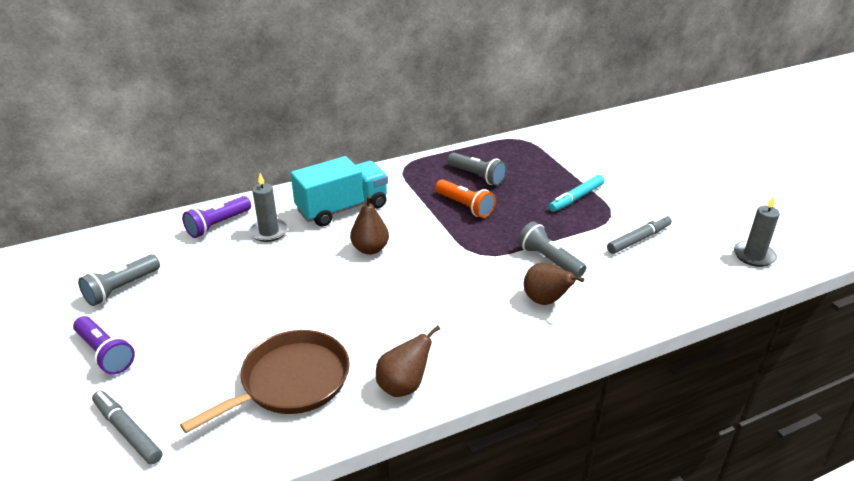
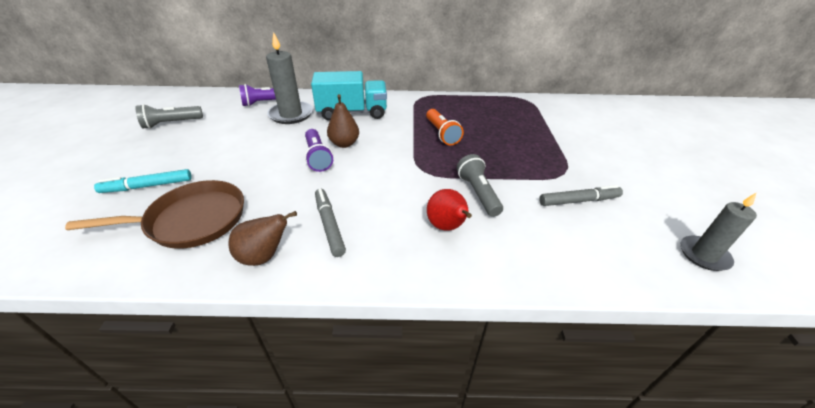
camera: 25 degrees right, 5 degrees up
(105, 354) = (115, 159): purple flashlight -> purple flashlight (318, 157)
(128, 431) = (61, 215): grey marker -> grey marker (329, 225)
(269, 232) = (291, 114): grey candle -> grey candle, size x1.51
(477, 176) = (469, 116): grey flashlight -> none
(545, 301) = (447, 227): brown pear -> red pear
(576, 198) = (541, 151): turquoise marker -> turquoise marker (147, 186)

